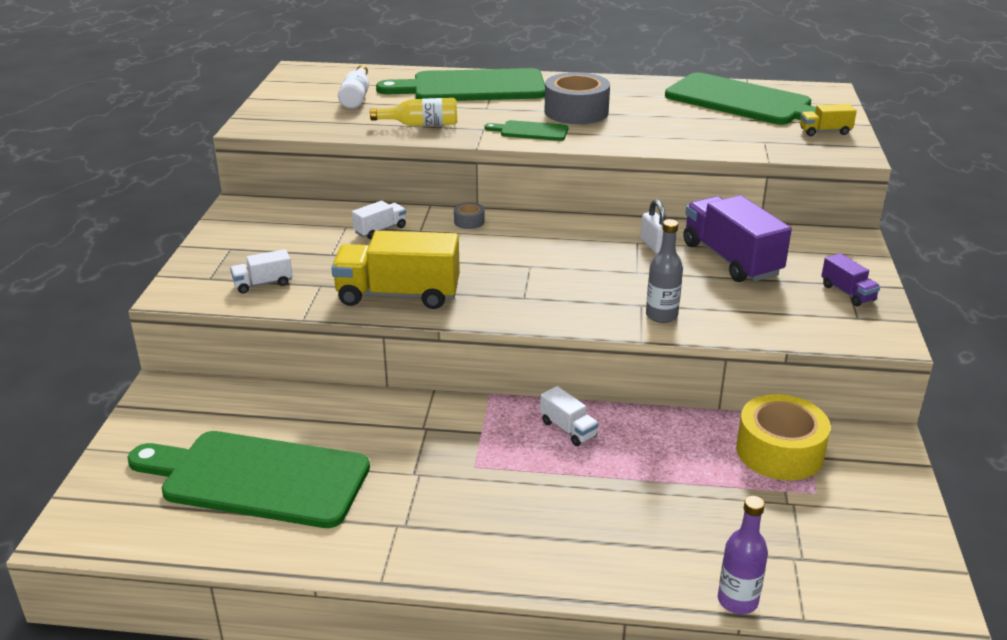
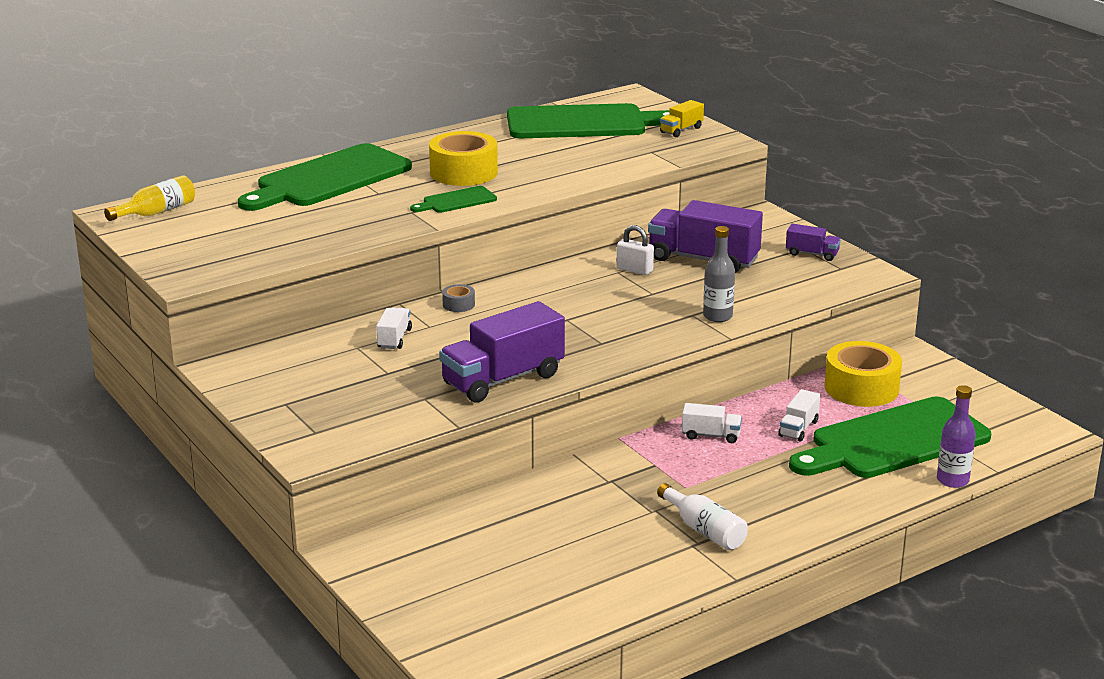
camera: 40 degrees left, 5 degrees down
(257, 478) = (543, 569): green cutting board -> green cutting board (894, 441)
(263, 284) = (373, 417): white truck -> white truck (798, 428)
(356, 97) = (235, 221): white bottle -> white bottle (704, 530)
(398, 295) = (503, 379): yellow truck -> purple truck
(421, 125) = (349, 226): yellow bottle -> yellow bottle (156, 212)
(576, 112) = (463, 172): grey tape -> yellow tape

